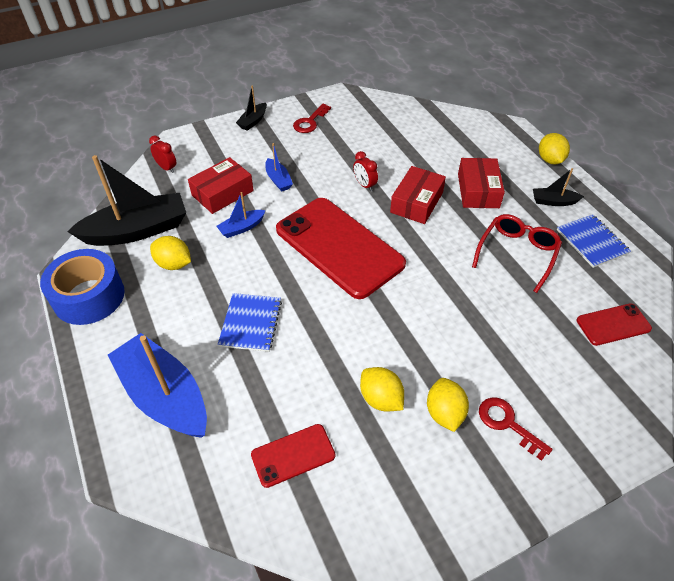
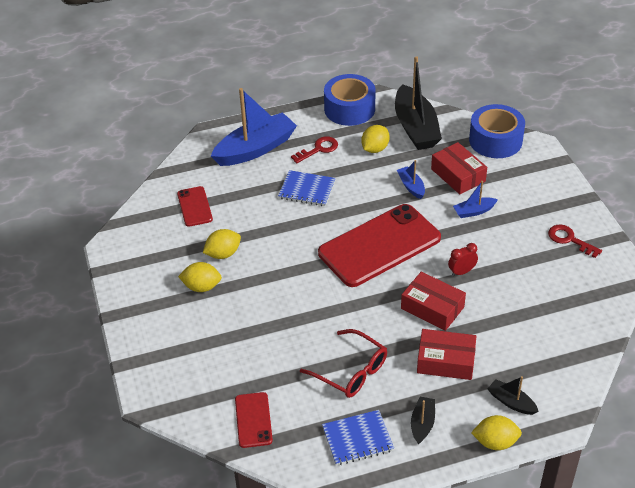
camera: 100 degrees right, 5 degrees down
(167, 168) = (495, 140): red clock -> blue tape
(253, 121) = (570, 197): black boat -> black boat (511, 402)
(507, 424) = (182, 321): red key -> red key (318, 149)

